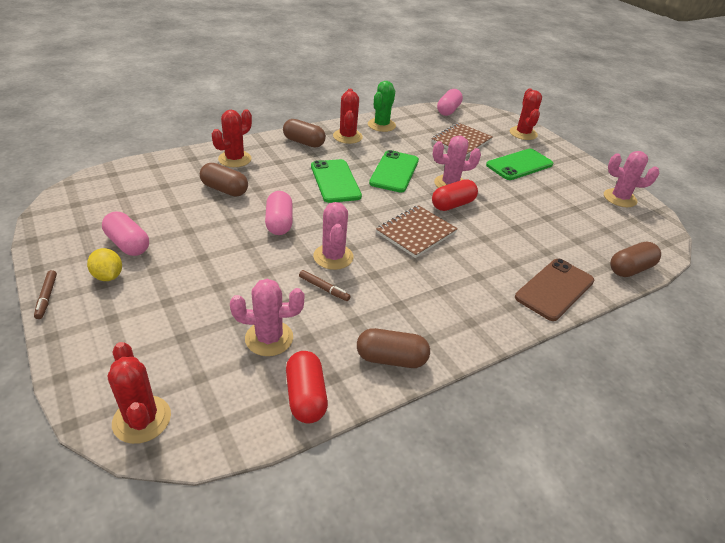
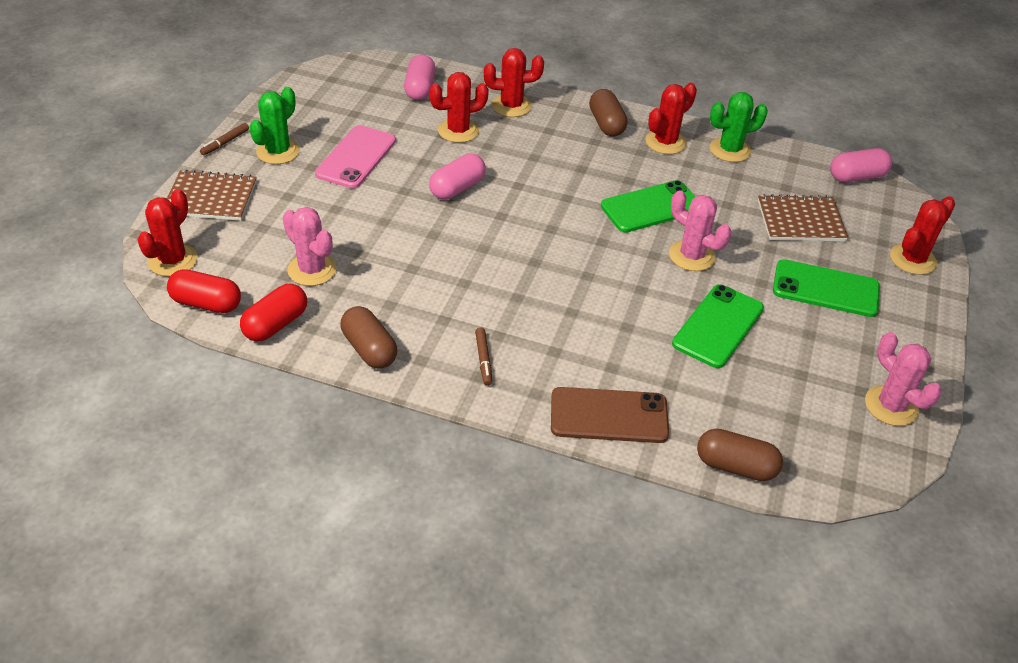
camera: 50 degrees right, 5 degrees up
(108, 276) = (278, 152): yellow lemon -> green cactus
(128, 244) = (322, 135): pink capsule -> pink capsule (420, 89)
(179, 244) = (356, 157): none -> pink phone
(224, 190) = (458, 131): brown capsule -> red cactus
(324, 289) = (405, 264): brown marker -> brown marker (483, 359)
(333, 257) = (454, 245): pink cactus -> none
(335, 181) = (571, 181): green phone -> green phone (718, 326)
(416, 232) = (565, 276): brown notebook -> brown notebook (211, 198)
(452, 205) = (653, 276): red capsule -> red capsule (206, 303)

